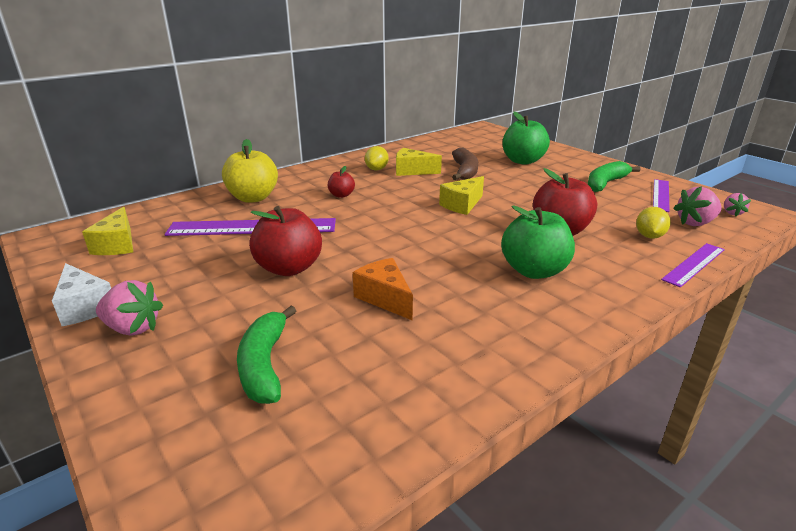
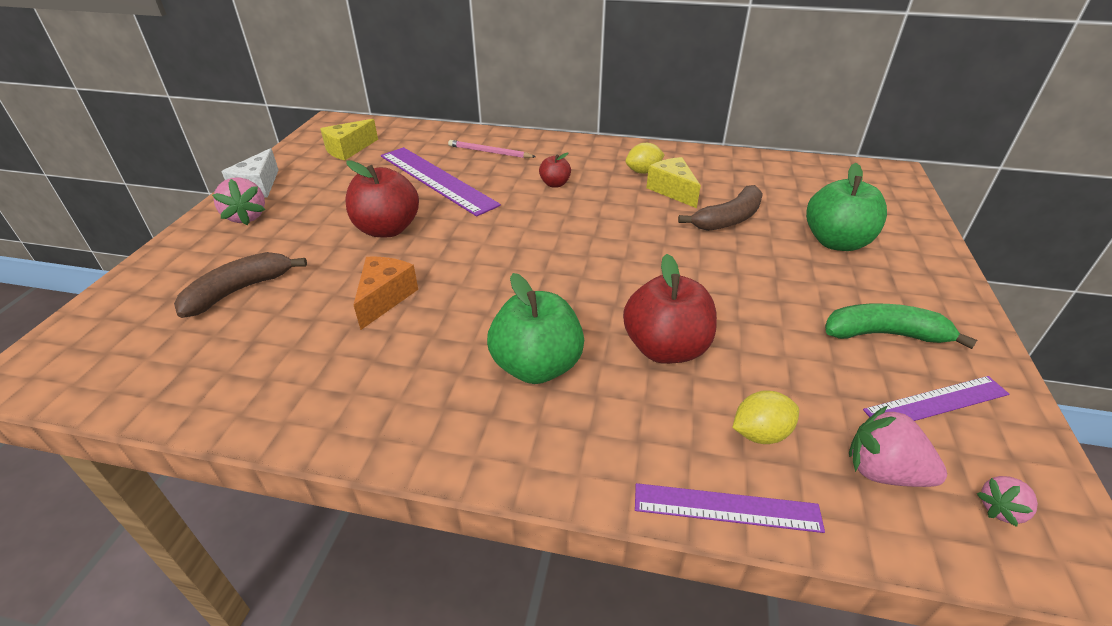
camera: 50 degrees right, 10 degrees up
(253, 198) = (489, 152): yellow apple -> pink pencil
(264, 365) = (239, 291): green banana -> brown banana
(462, 205) = (635, 255): yellow cheese -> none

